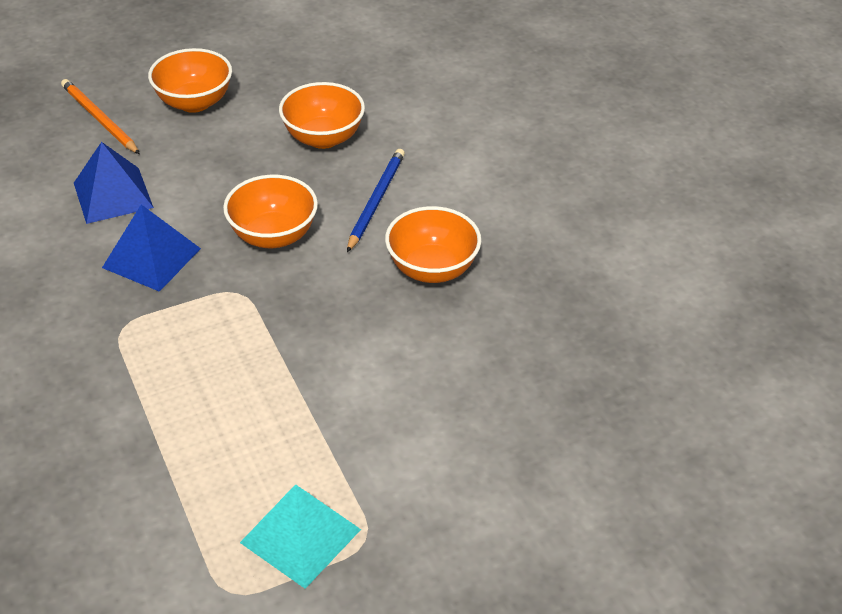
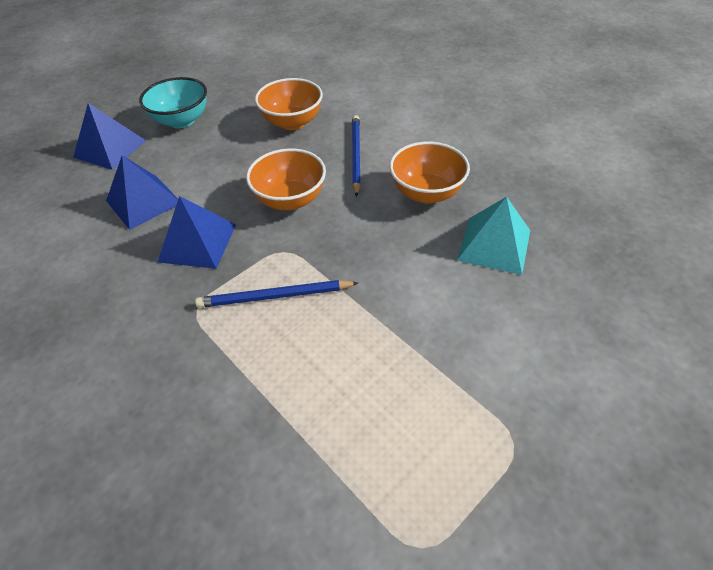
camera: 15 degrees left, 5 degrees up
(99, 119) = (110, 149): orange pencil -> blue pyramid
(194, 102) = (182, 121): orange bowl -> turquoise bowl
(206, 337) = (274, 296): none -> blue pencil
(300, 536) = (455, 460): turquoise pyramid -> turquoise pyramid (494, 245)

